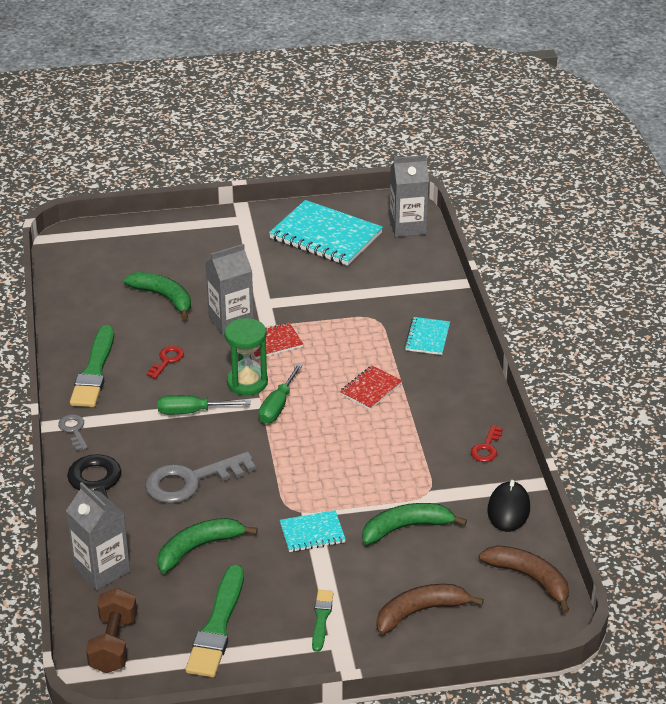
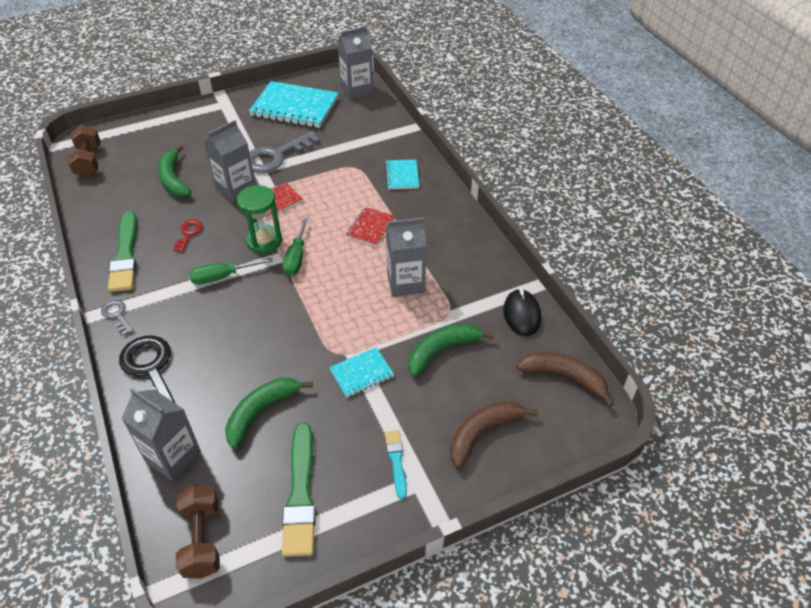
camera: 15 degrees left, 10 degrees up
(74, 263) = (88, 161): none -> brown dumbbell
(164, 298) = (173, 179): green banana -> green banana turned 135 degrees counterclockwise
(190, 481) = (237, 344): grey key -> grey key (276, 156)
(321, 618) = (396, 461): green brush -> turquoise brush
(390, 454) = (405, 283): none -> grey carton
(486, 448) = (483, 262): red key -> none

